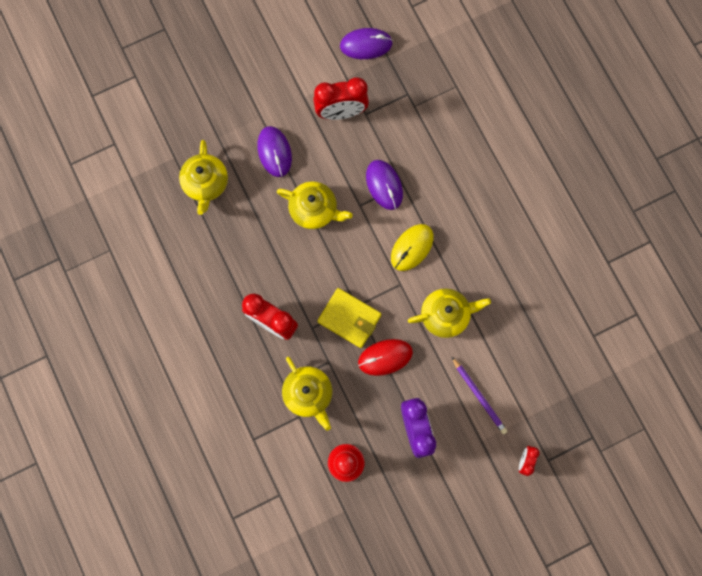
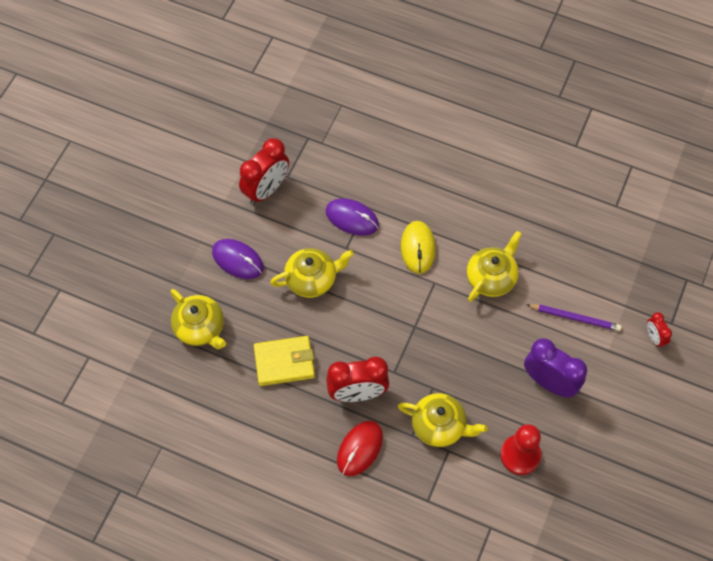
camera: 40 degrees left, 15 degrees down
(349, 318) = (418, 340): yellow wallet -> yellow wallet (284, 362)
(366, 45) = (240, 126): purple mouse -> none
(385, 357) = (474, 347): red mouse -> red mouse (360, 449)

